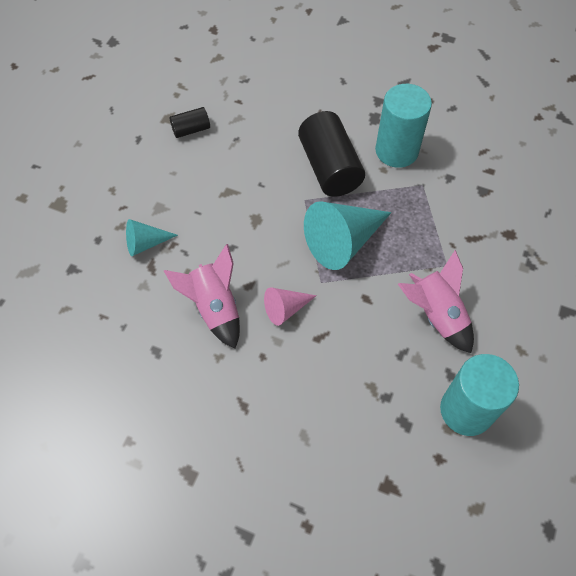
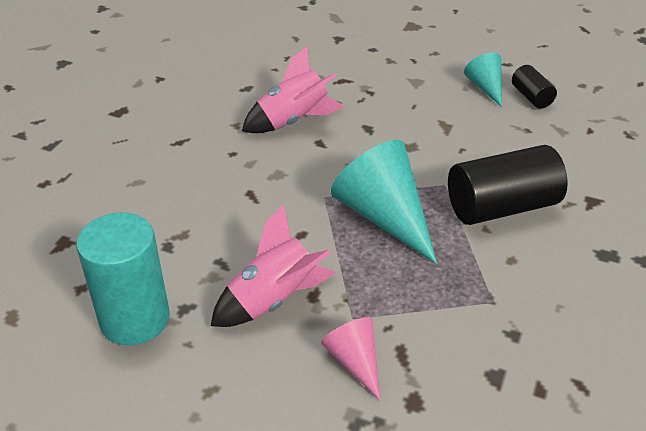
camera: 90 degrees right, 20 degrees down
(145, 243) = (370, 75): turquoise cone -> turquoise cone (485, 87)
(285, 309) = (289, 169): pink cone -> pink cone (354, 361)
(396, 151) = (550, 275): turquoise cylinder -> none

